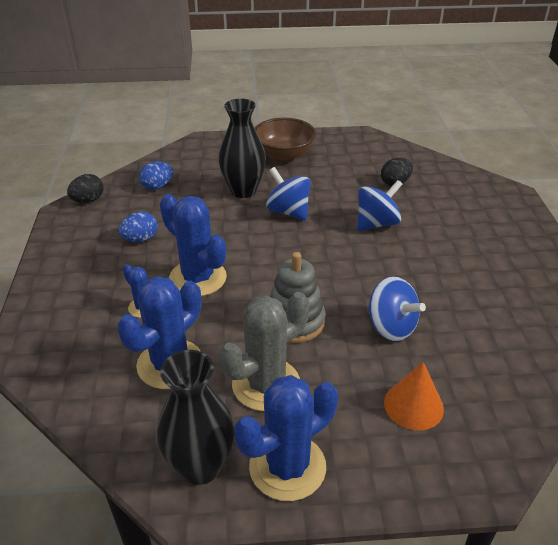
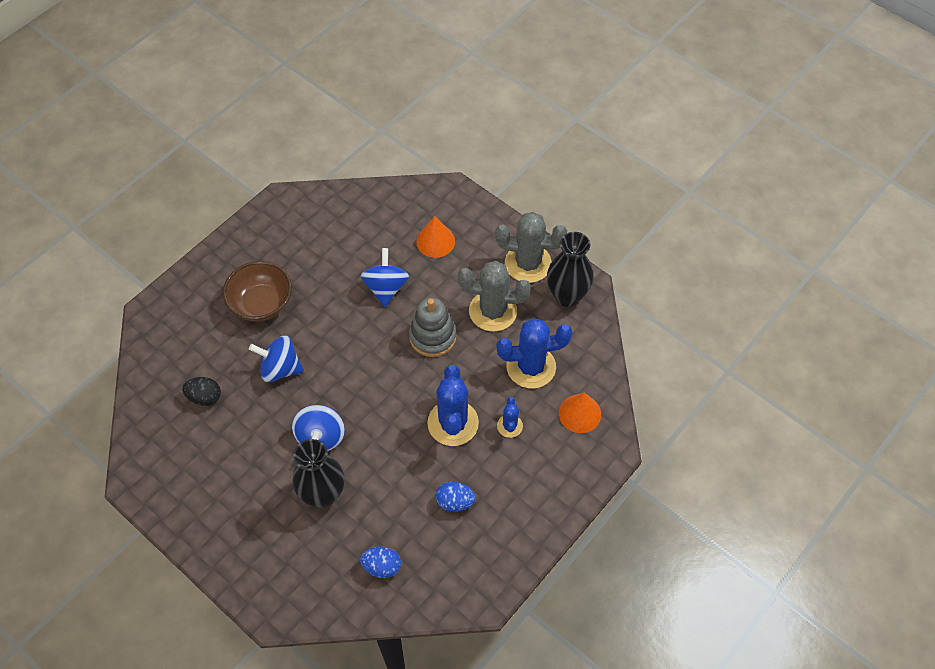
camera: 135 degrees left, 20 degrees up
(79, 360) = (580, 413): none -> orange cone
(88, 200) = (453, 598): black egg -> none
(284, 155) = (235, 515): brown bowl -> brown bowl (261, 304)
(287, 467) = (528, 263): blue cactus -> grey cactus

